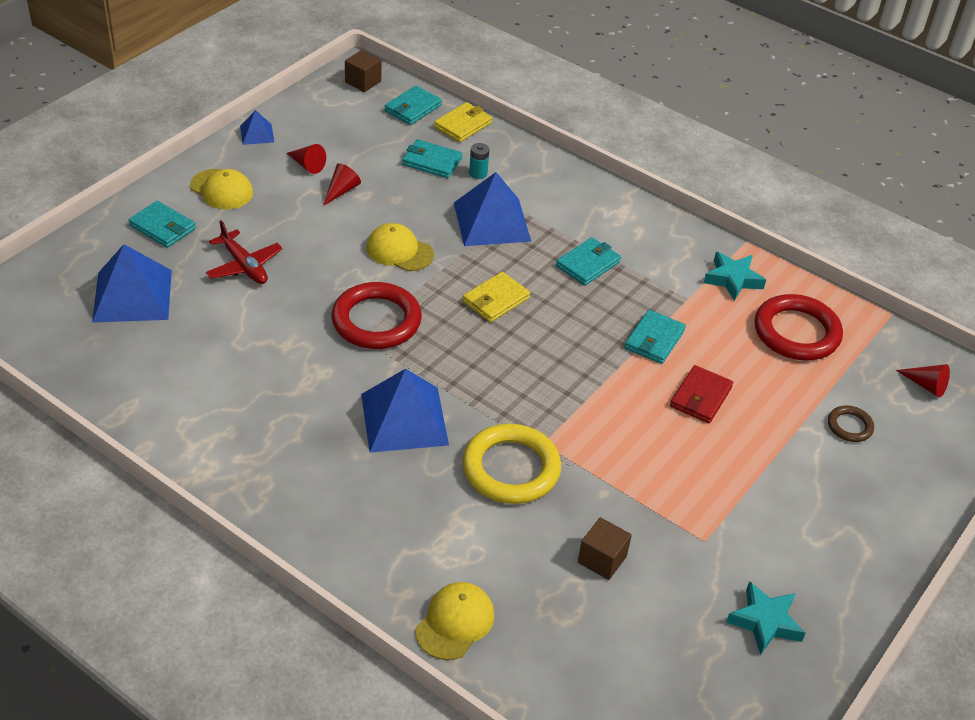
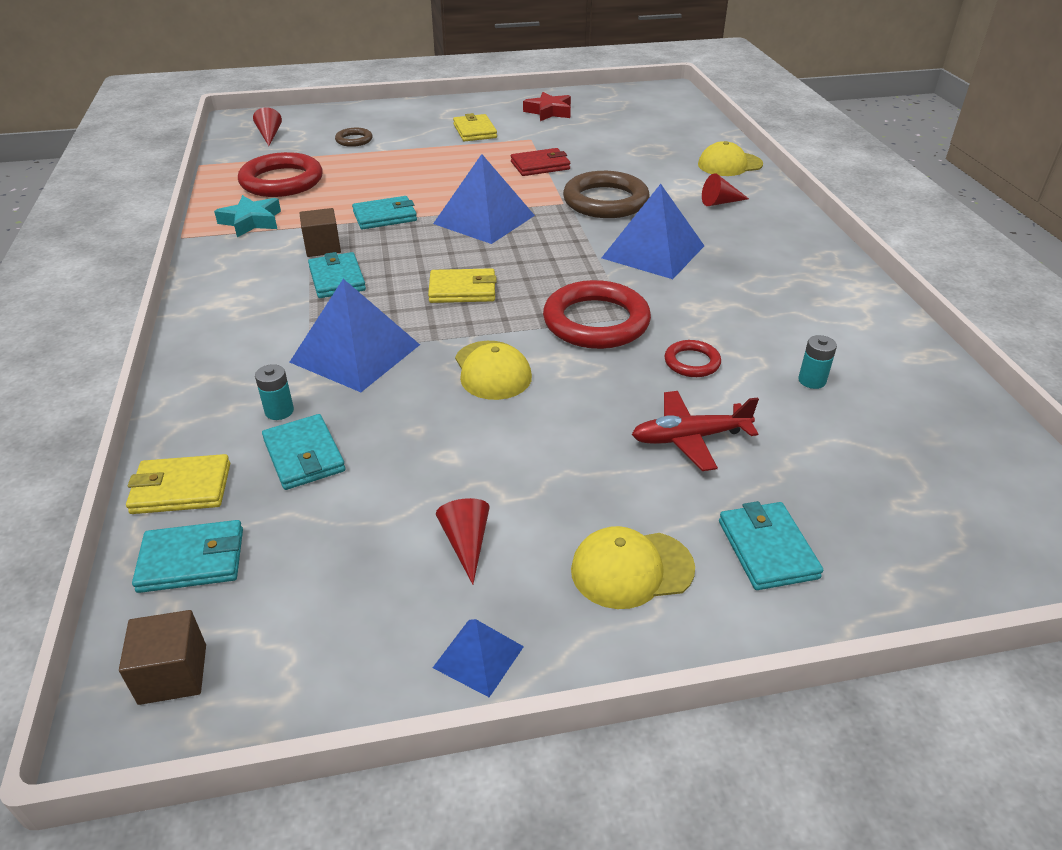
camera: 135 degrees left, 5 degrees down
(132, 295) = (862, 468): blue pyramid -> blue pyramid (484, 219)
(194, 345) = (812, 381): none -> turquoise battery
(221, 189) = (631, 569): yellow cap -> yellow cap turned 90 degrees counterclockwise
(244, 266) = (689, 438): red plane -> red plane turned 105 degrees counterclockwise
(283, 320) = (692, 362): none -> red ring
(341, 191) = (467, 475): red cone -> red cone (720, 202)
(511, 469) = (605, 201): yellow ring -> brown ring
(588, 264) = (337, 279): turquoise wallet -> turquoise wallet turned 75 degrees clockwise
(602, 559) = (604, 153): brown cube -> brown cube (323, 247)
(700, 397) = (415, 181): red wallet -> red wallet (540, 165)
(765, 622) = (549, 112): turquoise star -> red star
(776, 519) = (475, 131): none -> yellow wallet

